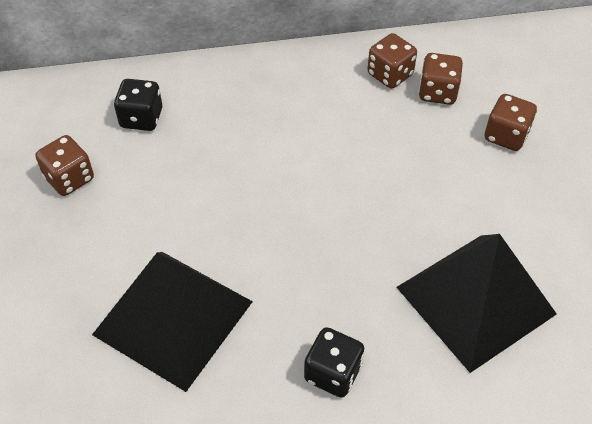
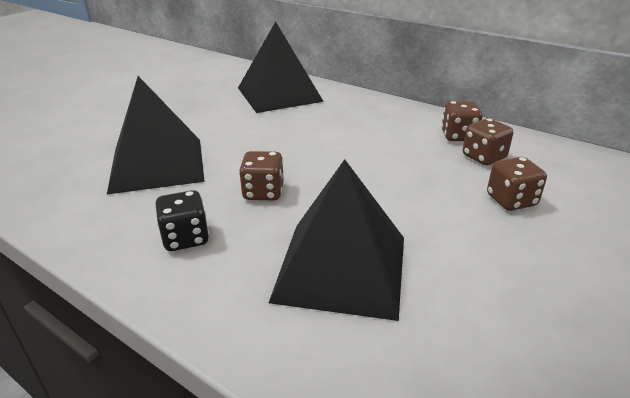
camera: 45 degrees right, 20 degrees down
(69, 178) = (210, 98): brown dice -> brown dice (263, 192)
(141, 118) = (279, 94): black dice -> black pyramid

